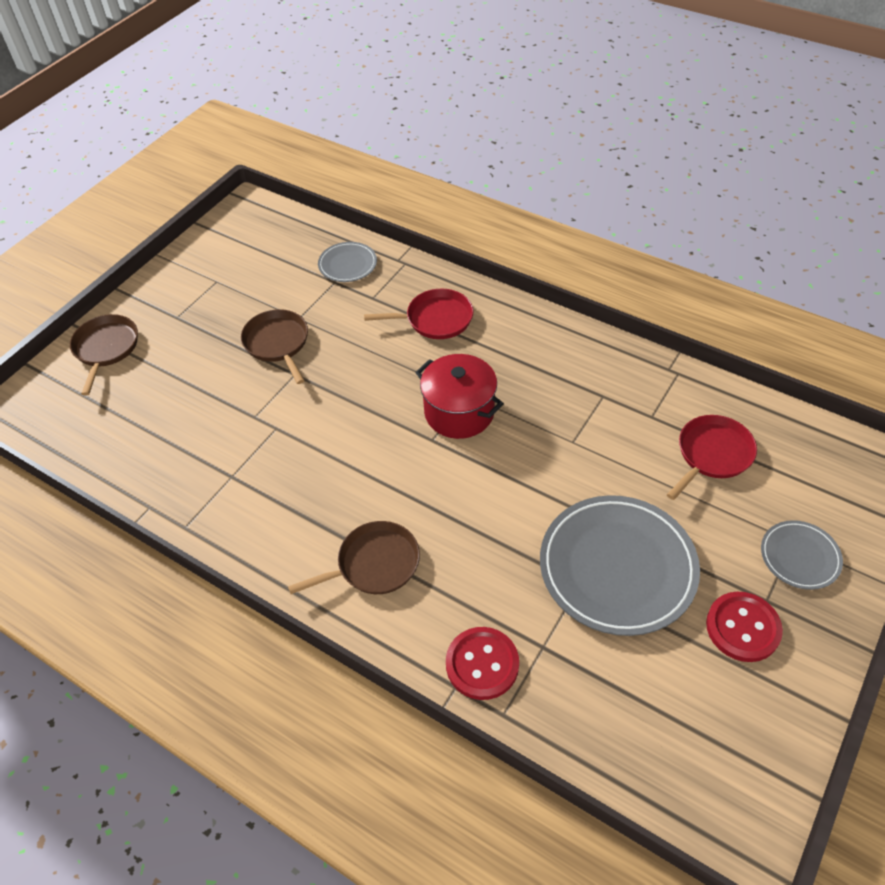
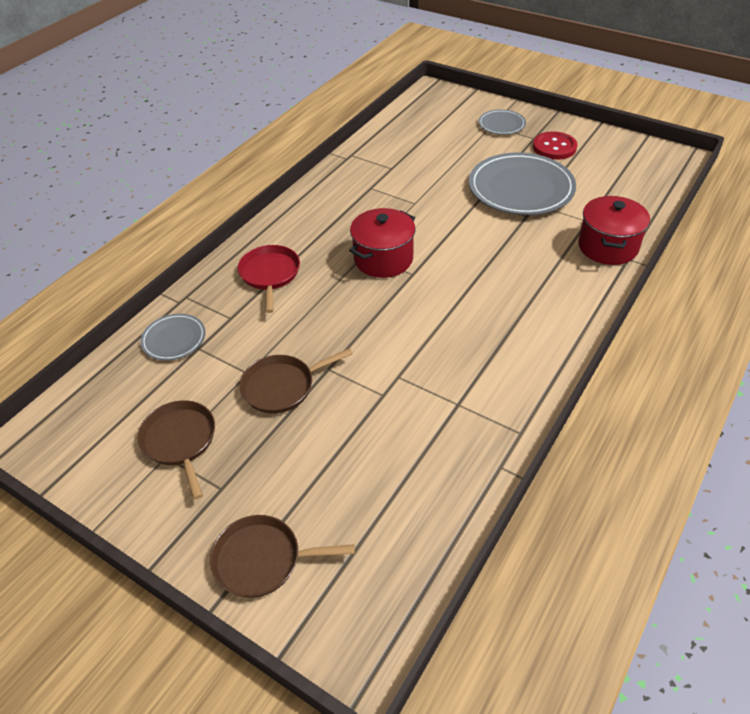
camera: 90 degrees left, 5 degrees down
(374, 564) = (538, 302): brown pan -> brown pan (180, 441)
(482, 664) = (607, 247): red button -> red pot
(712, 454) = (425, 147): red pan -> none

